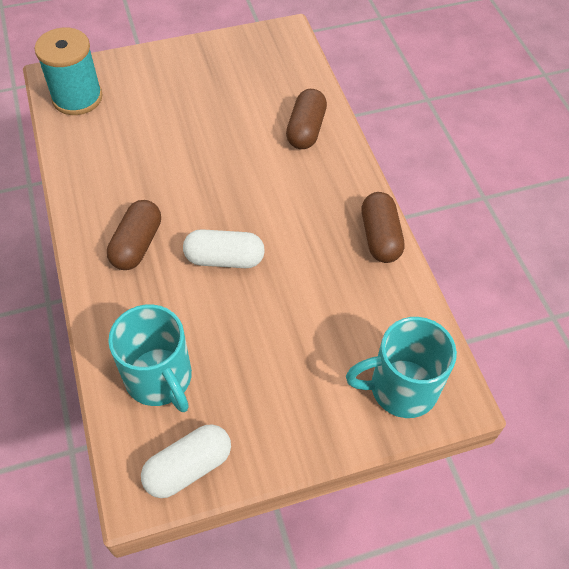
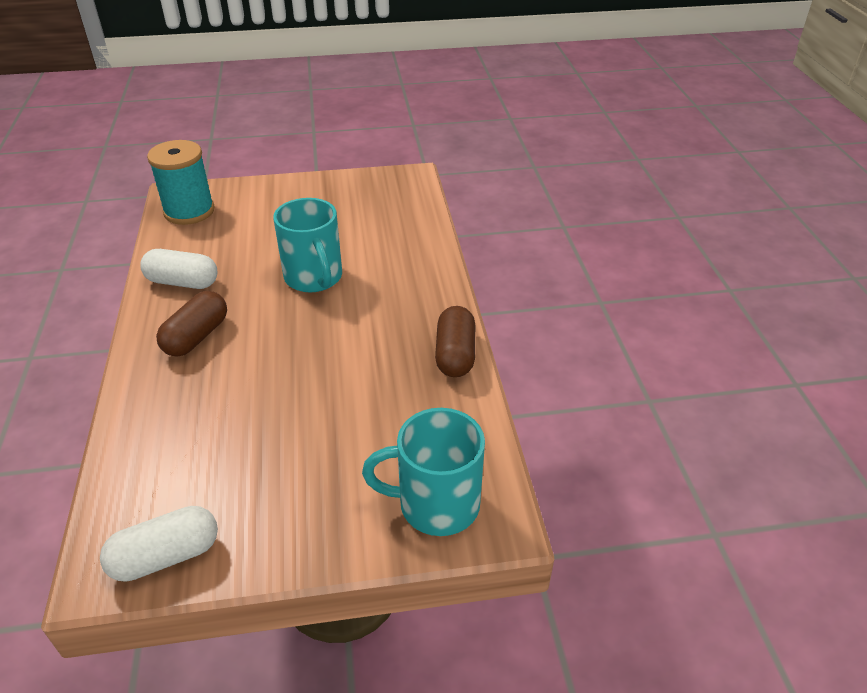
camera: 10 degrees right, 15 degrees down
(160, 379) = (170, 463): turquoise mug -> turquoise mug (314, 278)
(224, 259) = (282, 358): white capsule -> white capsule (183, 282)
(306, 130) = (405, 254): brown capsule -> none

